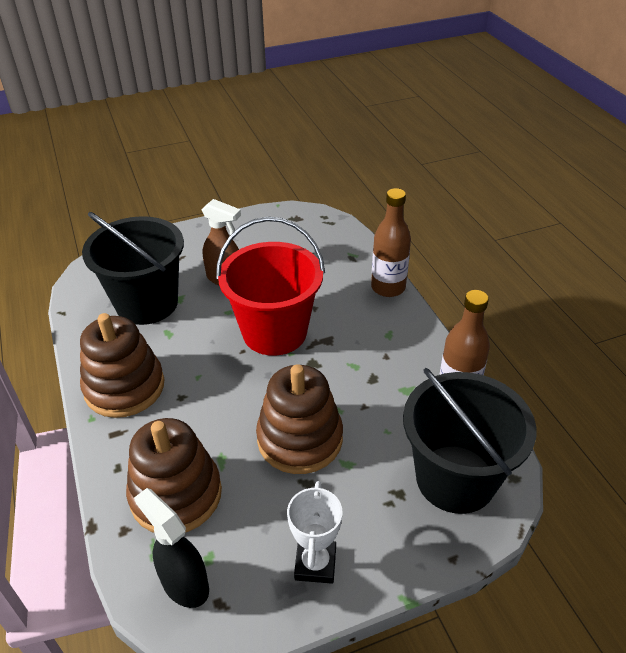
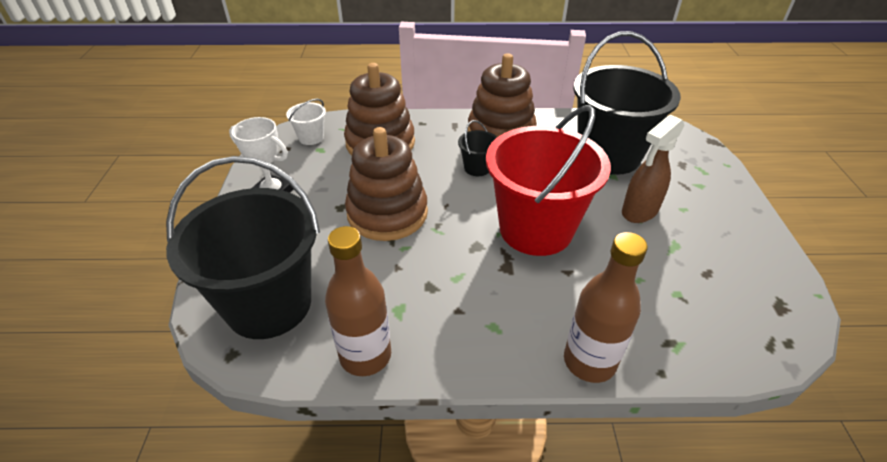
camera: 110 degrees right, 0 degrees up
(184, 584) = (311, 138): black spray bottle -> white bucket
(198, 390) = (477, 168): none -> black bucket

